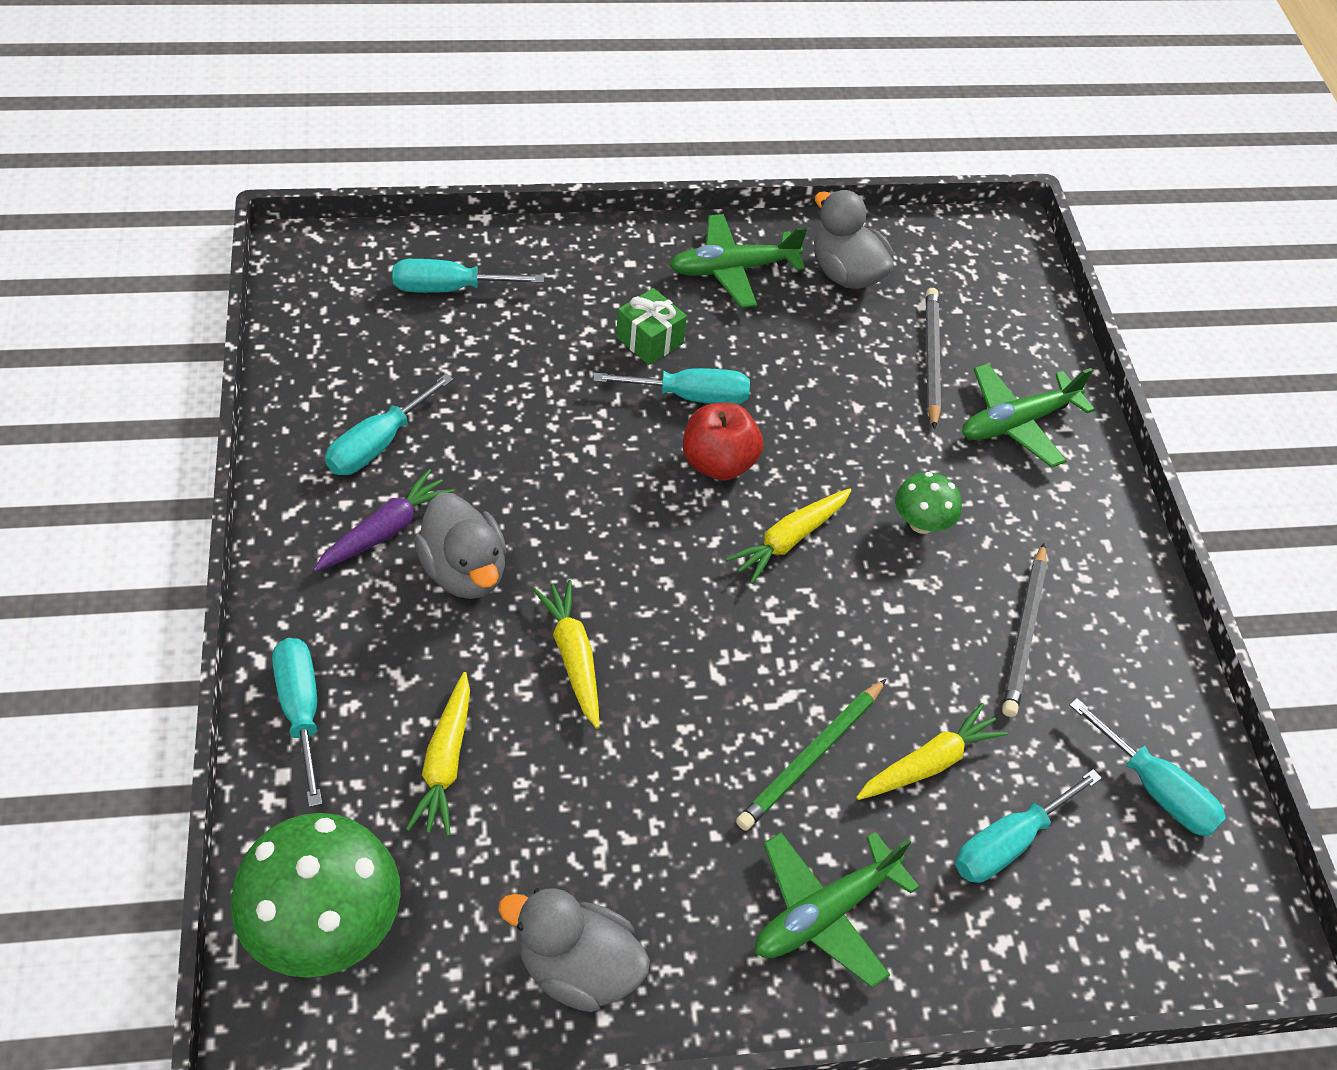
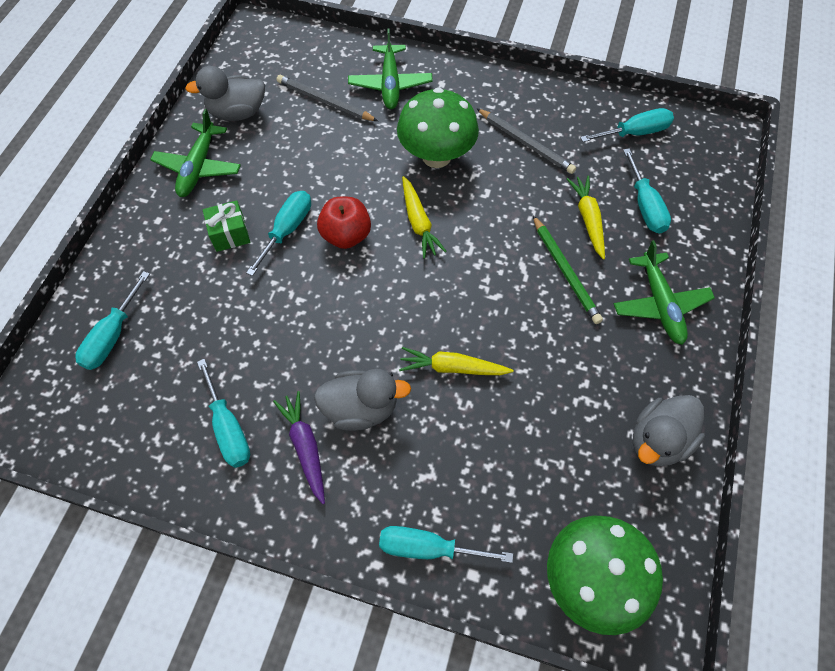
camera: 60 degrees left, 10 degrees up
(445, 762) = (500, 468): yellow carrot -> none
(921, 523) = (436, 156): green mushroom -> green mushroom, size x1.95

